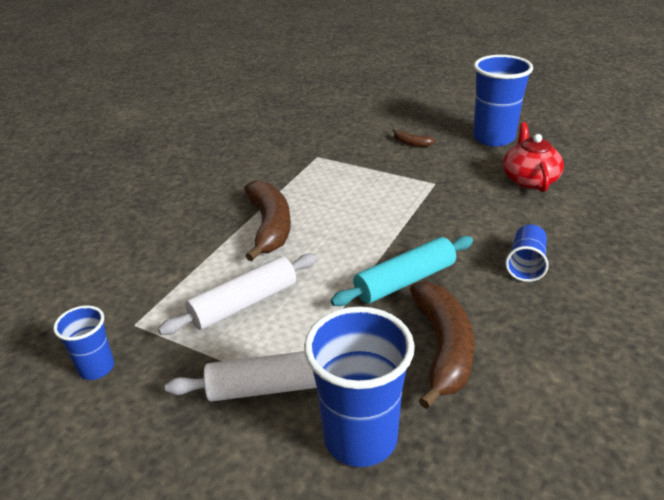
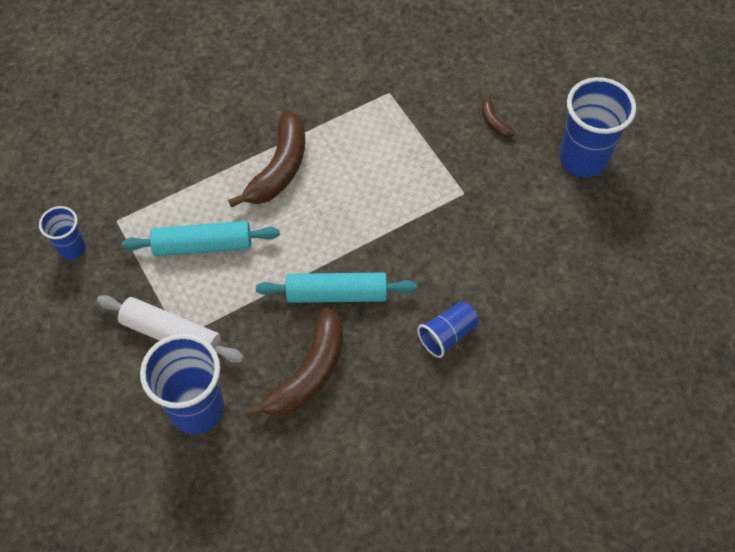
camera: 30 degrees right, 25 degrees up
(244, 304) = (203, 245): white rolling pin -> turquoise rolling pin
(529, 179) = (556, 238): red teapot -> none

